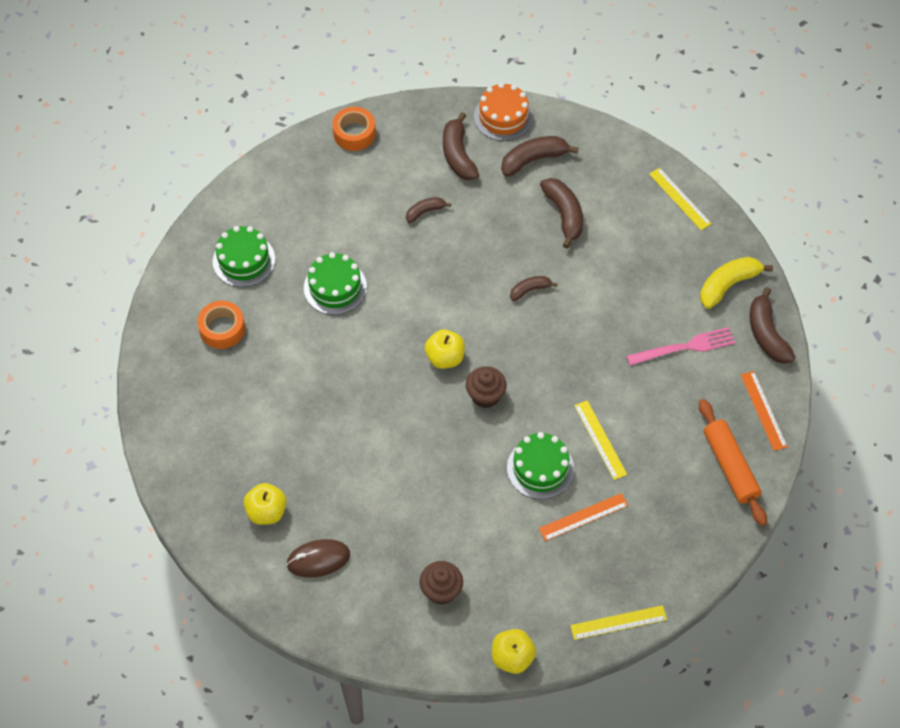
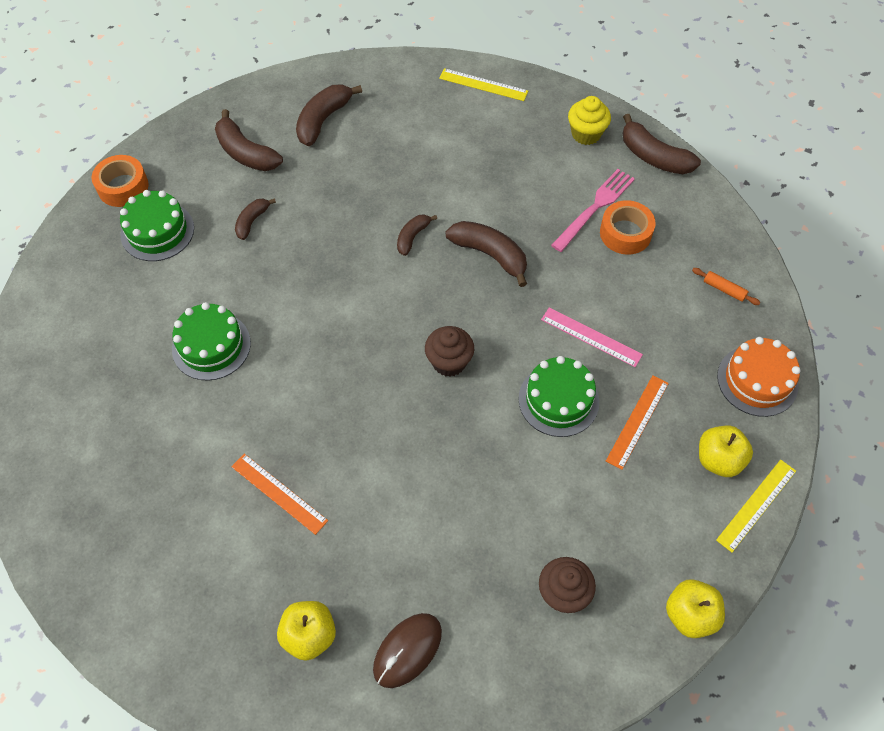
camera: 35 degrees left, 0 degrees up
(222, 329) = (113, 462): orange tape -> orange tape (625, 233)
(244, 260) = (88, 375): green cake -> green cake (157, 231)
(445, 358) = (379, 349): yellow apple -> yellow apple (718, 460)
(503, 117) = (264, 98): orange cake -> orange cake (757, 380)
(564, 215) = (390, 153): brown banana -> brown banana (490, 255)
(600, 440) = (591, 337): yellow ruler -> pink ruler
(728, 285) = (586, 134): yellow banana -> yellow cupcake
(730, 466) = (724, 289): orange rolling pin -> orange rolling pin, size x0.45
(763, 410) = (708, 223): orange ruler -> orange ruler (279, 493)

